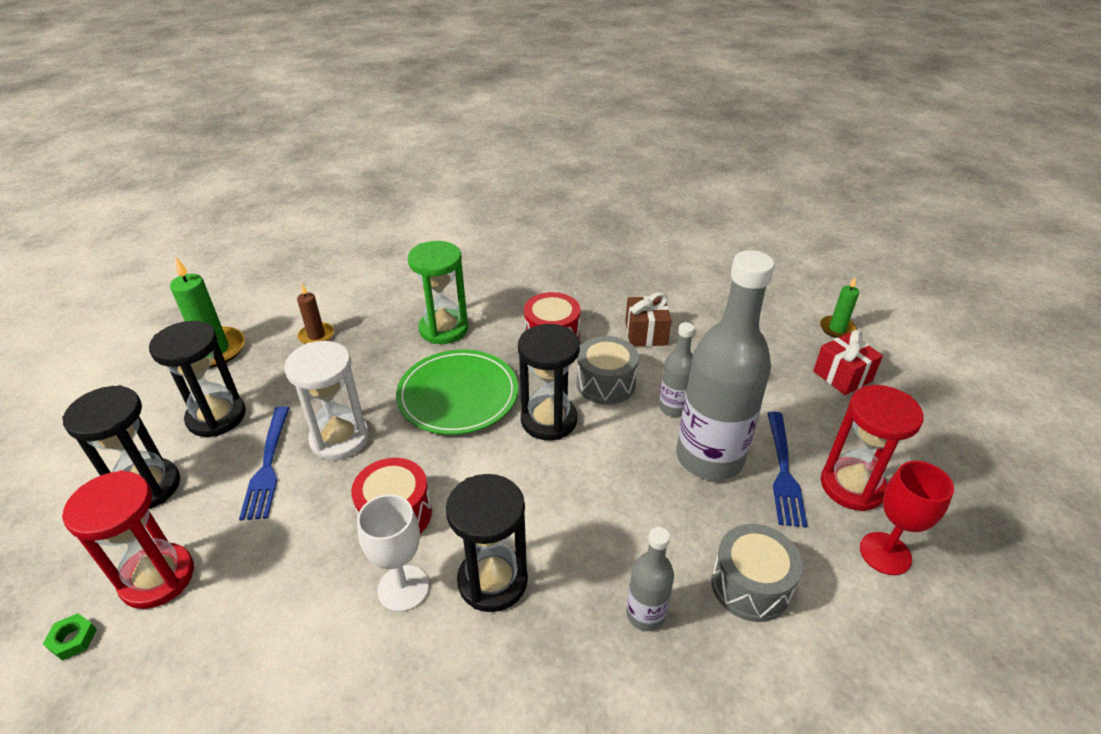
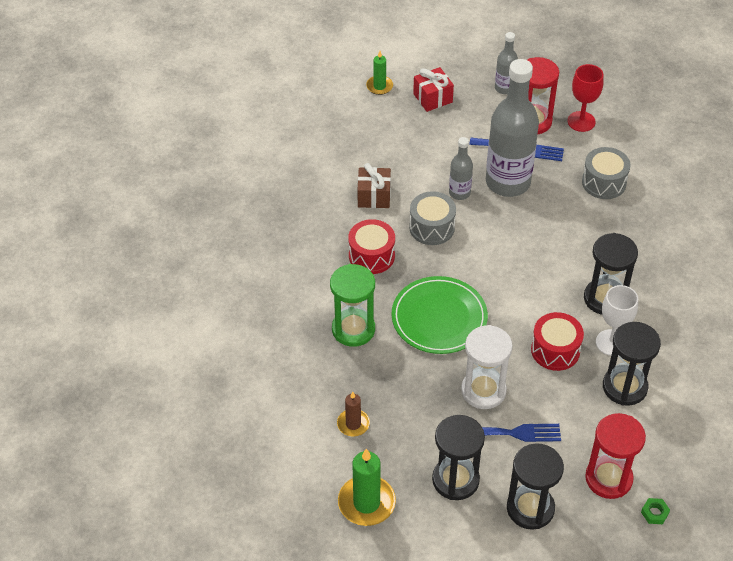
camera: 85 degrees left, 10 degrees up
(549, 420) = (469, 263): black hourglass -> black hourglass (624, 387)
(645, 614) = (624, 230): grey bottle -> grey bottle (504, 88)

